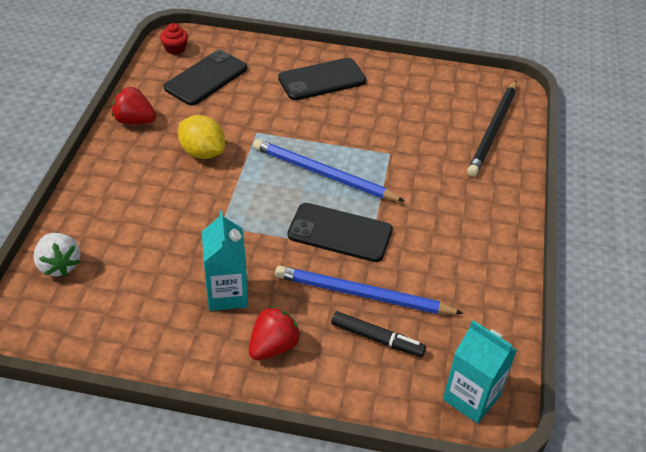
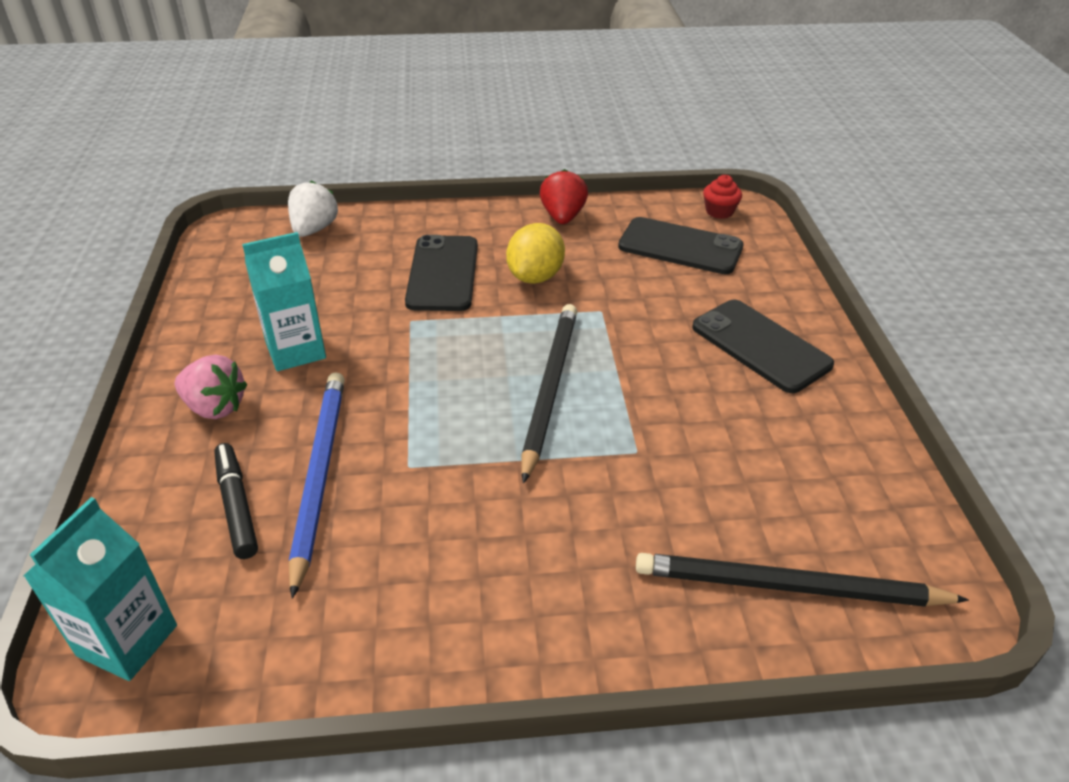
camera: 75 degrees right, 5 degrees down
(59, 265) = (314, 229): white strawberry -> white strawberry turned 150 degrees clockwise
(273, 346) = (215, 407): red strawberry -> pink strawberry
(323, 174) = (549, 388): blue pencil -> black pencil
(340, 233) = (435, 428): black phone -> black phone (442, 273)
(377, 339) = (237, 506): black marker -> black marker turned 150 degrees clockwise

